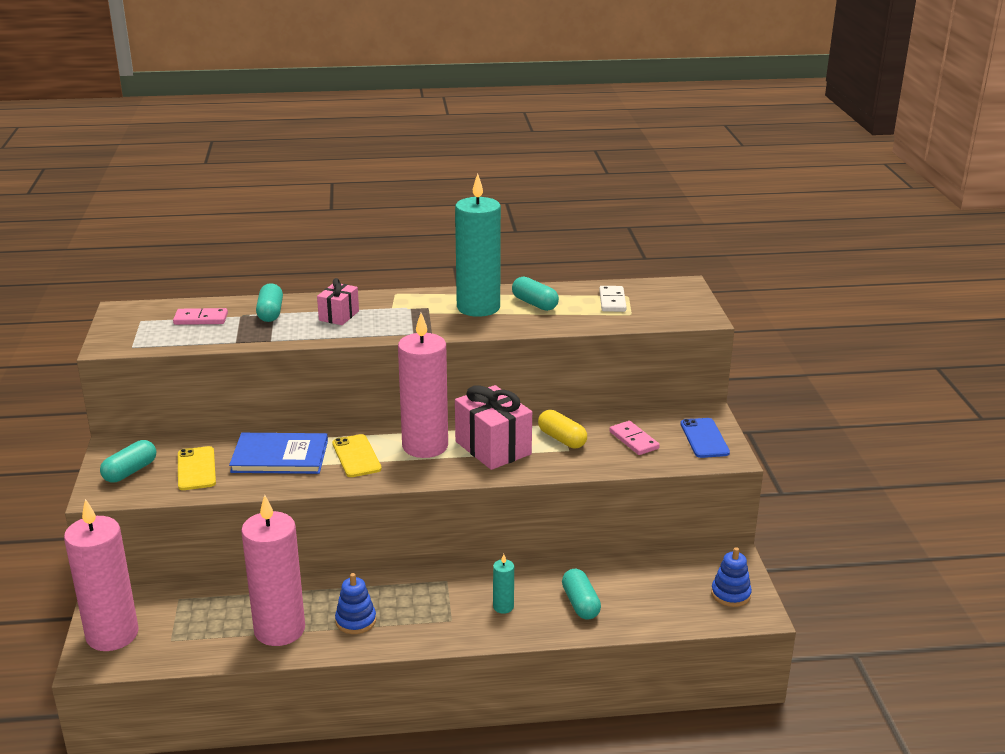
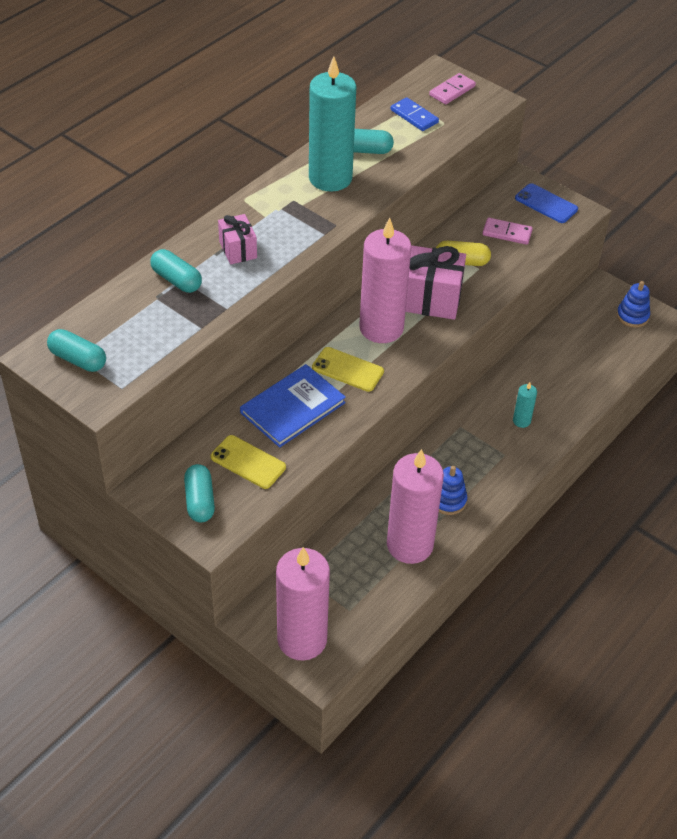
camera: 45 degrees left, 20 degrees up
(201, 319) = (128, 322): pink domino -> pink domino (452, 91)
(580, 604) = (562, 385): turquoise capsule -> turquoise capsule (78, 359)
(612, 301) = (414, 116): white domino -> blue domino

